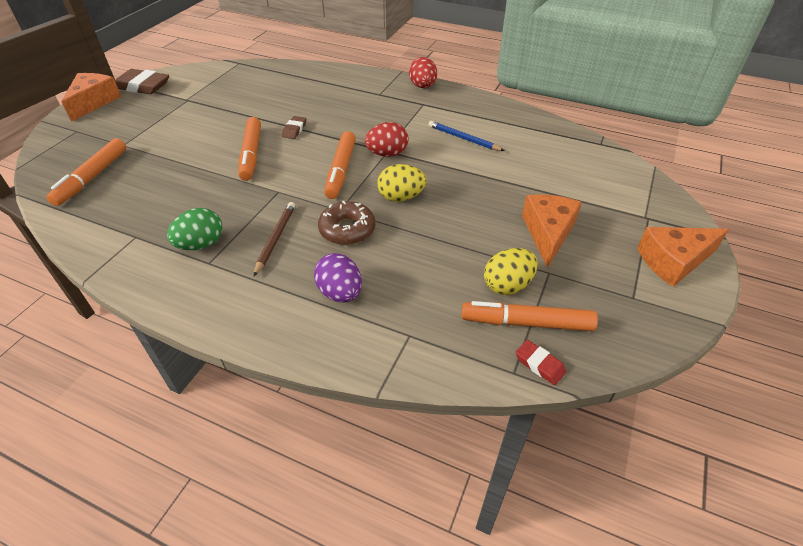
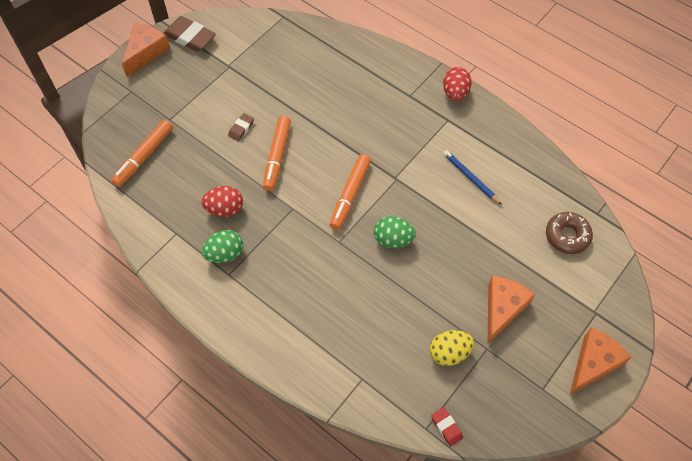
camera: 15 degrees right, 15 degrees up
(275, 238) = (282, 262): brown pencil -> none
(294, 130) = (319, 132): brown eraser -> brown eraser (241, 128)
(340, 293) = (321, 328): purple egg -> none
(347, 229) = (340, 265): brown donut -> brown donut (567, 236)
(387, 154) = (395, 183): red egg -> red egg (225, 209)
(401, 197) = (393, 239): yellow egg -> green egg
(526, 323) = (450, 390): orange marker -> none
(673, 261) = (593, 363): orange cheese -> orange cheese turned 135 degrees clockwise

